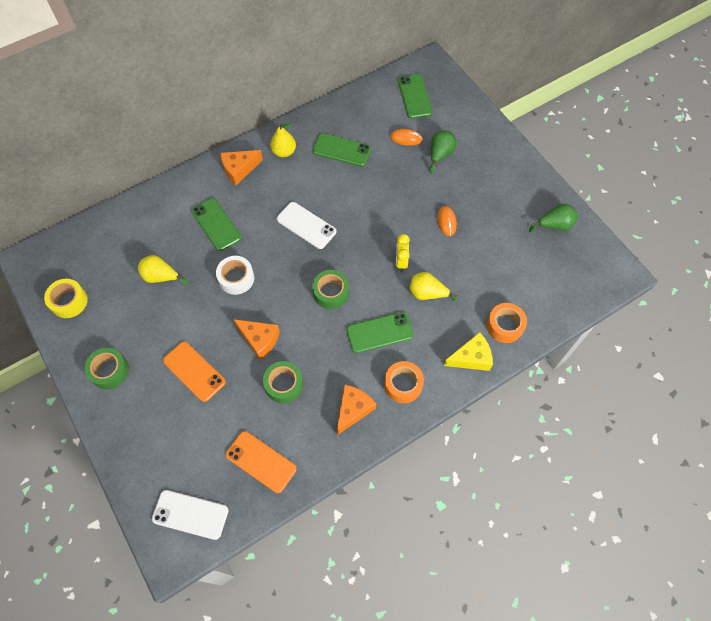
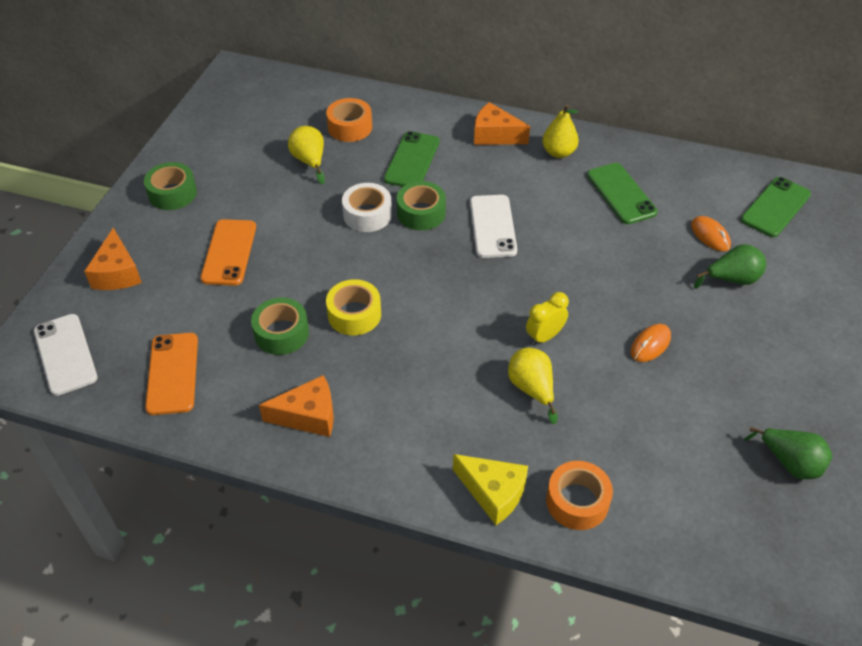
camera: 50 degrees right, 15 degrees down
(69, 301) = (219, 121): yellow tape -> yellow tape (354, 314)
(260, 340) = (315, 279): orange cheese -> orange cheese (117, 273)
(331, 292) = (434, 300): green tape -> green tape (421, 213)
(379, 332) = (431, 376): green phone -> none
(403, 384) = (386, 444): orange tape -> orange tape (350, 127)

